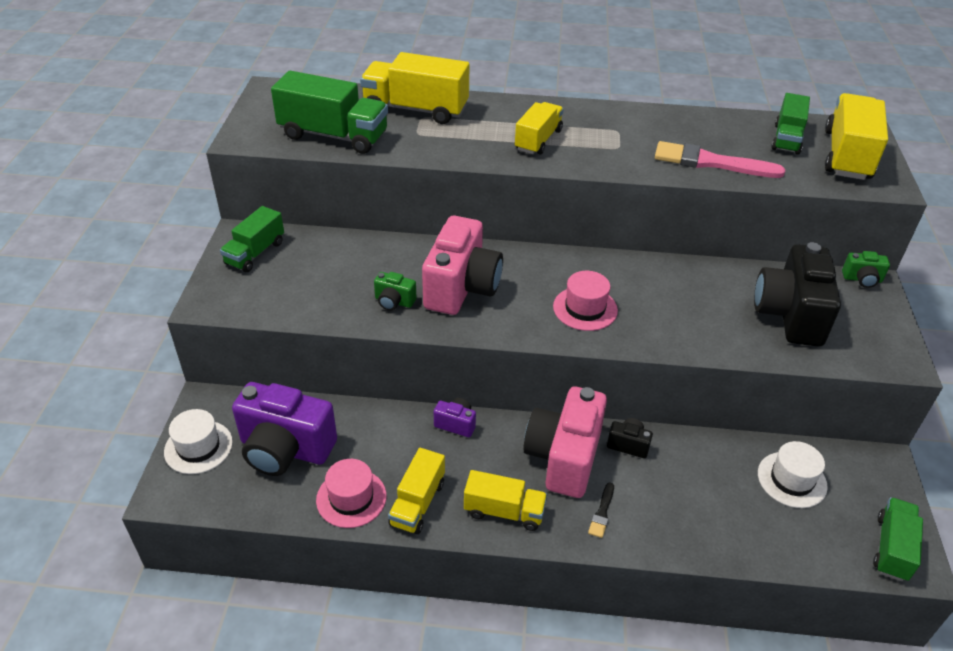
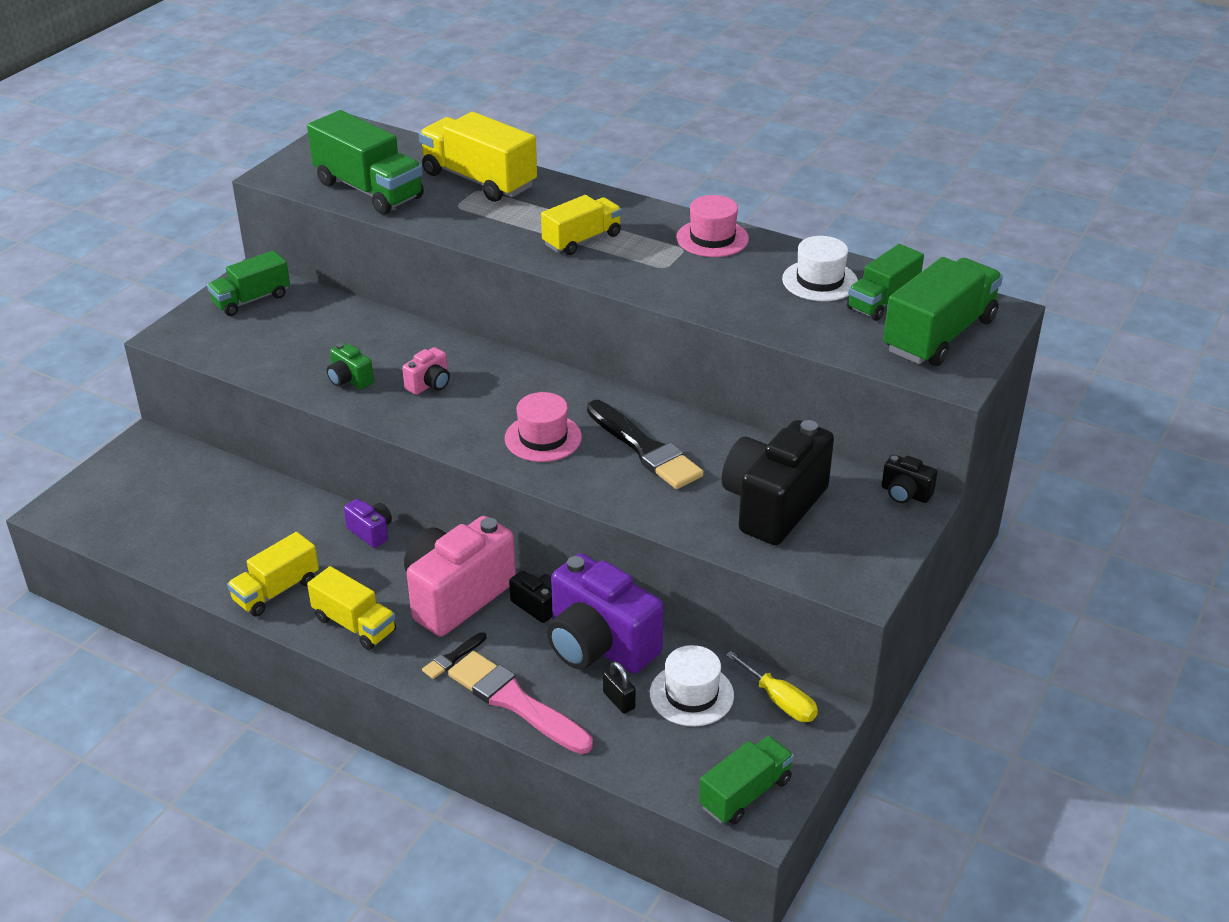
camera: 25 degrees right, 5 degrees down
(198, 447) = (111, 480): white hat -> white hat (819, 281)
(285, 449) = (188, 505): purple camera -> purple camera (599, 645)
(351, 498) = (217, 566): pink hat -> pink hat (712, 238)
(461, 288) = (429, 384): pink camera -> pink camera, size x0.45
(665, 296) = (645, 449): none -> black brush
(711, 162) = (758, 306): pink brush -> pink brush (515, 702)
(748, 504) = (619, 700): none -> black padlock
(847, 155) = (939, 335): yellow truck -> green truck
(851, 463) = (780, 701): none -> yellow screwdriver
(862, 279) = (905, 494): green camera -> black camera

